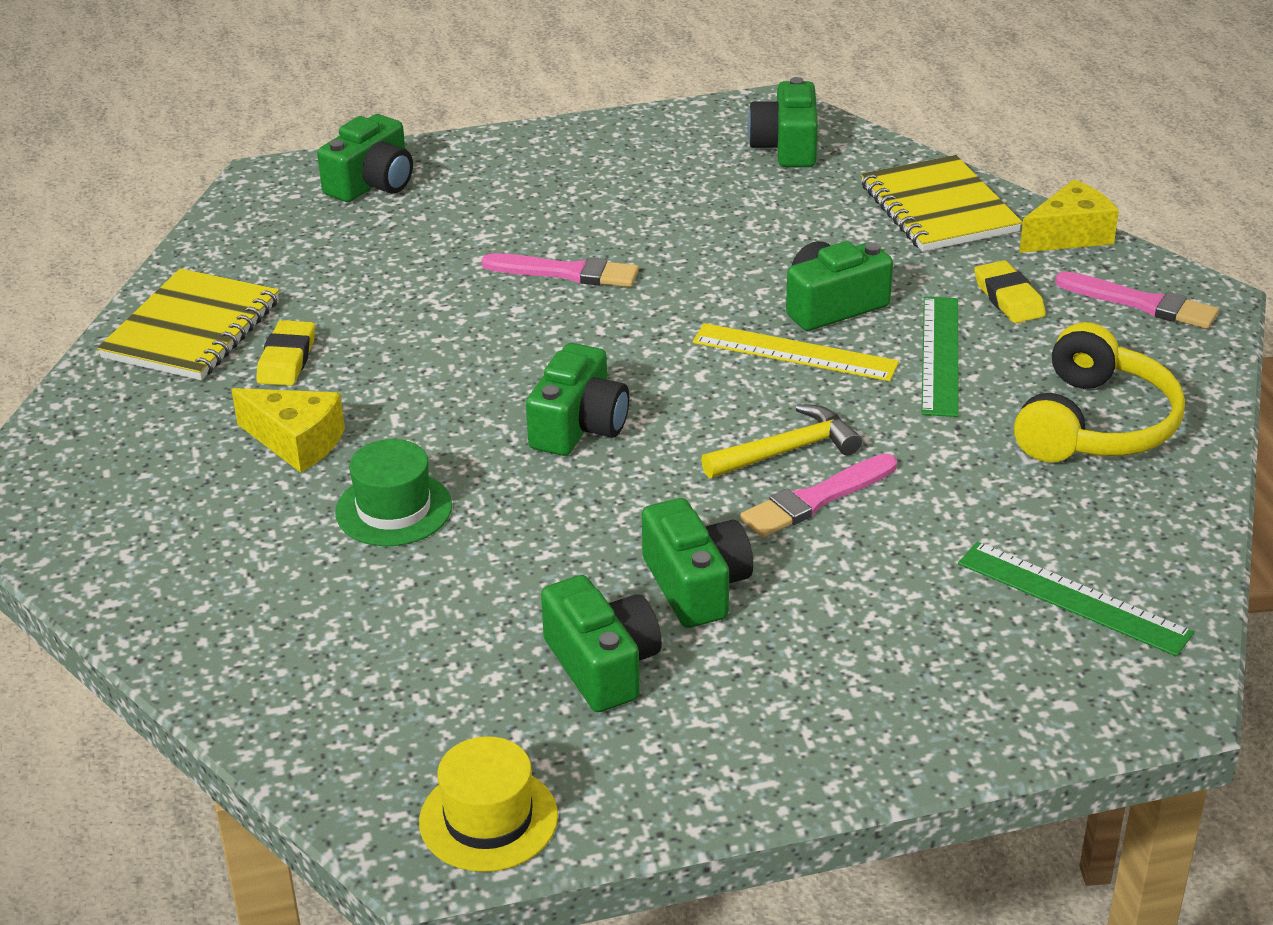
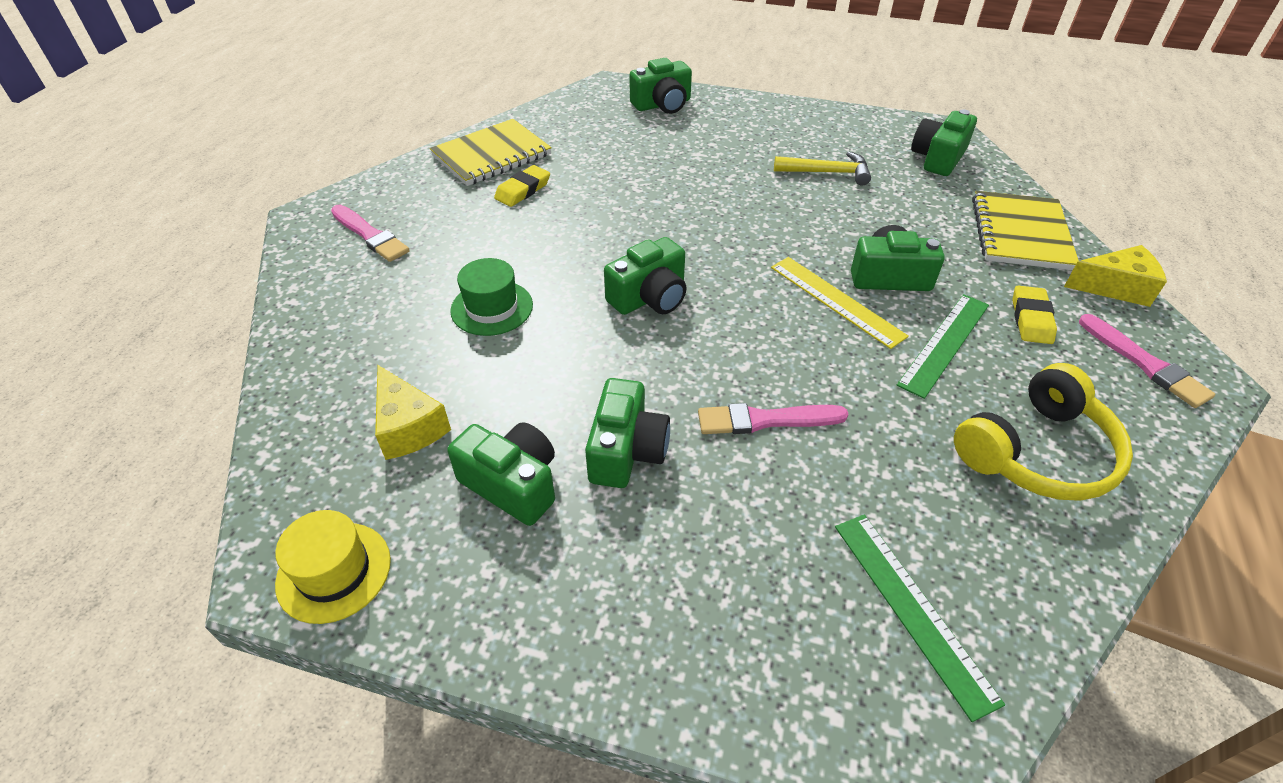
camera: 30 degrees right, 10 degrees up
(296, 442) = (480, 242): yellow cheese -> yellow cheese (408, 427)
(566, 272) = (728, 193): pink brush -> pink brush (370, 235)
(602, 665) = (512, 484): green camera -> green camera turned 60 degrees counterclockwise
(786, 451) = (773, 372): yellow hammer -> yellow hammer (827, 172)

